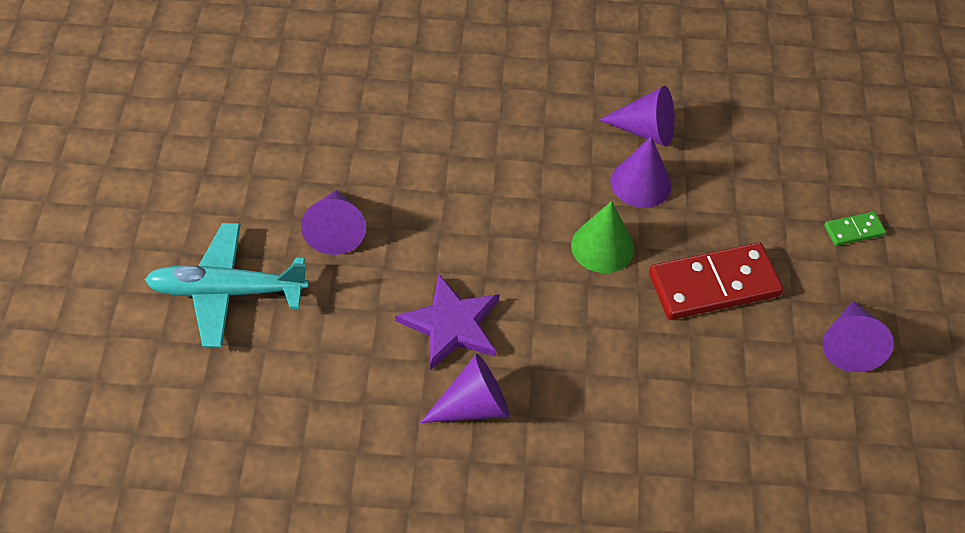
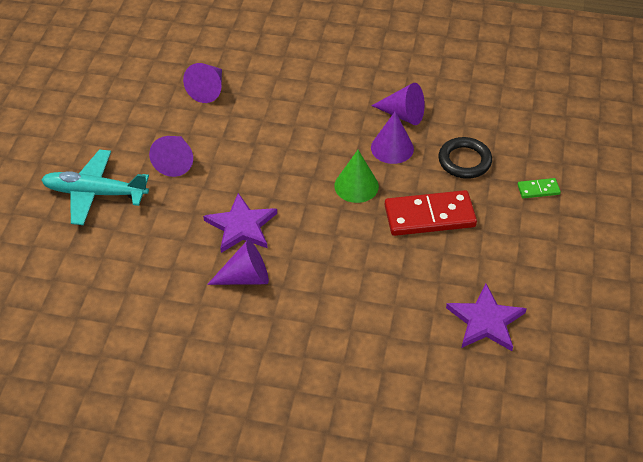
camera: 10 degrees right, 5 degrees down
(744, 195) = (464, 161): none -> black ring
(824, 440) = (486, 321): none -> purple star
(850, 345) = (518, 262): purple cone -> purple cone (208, 90)

